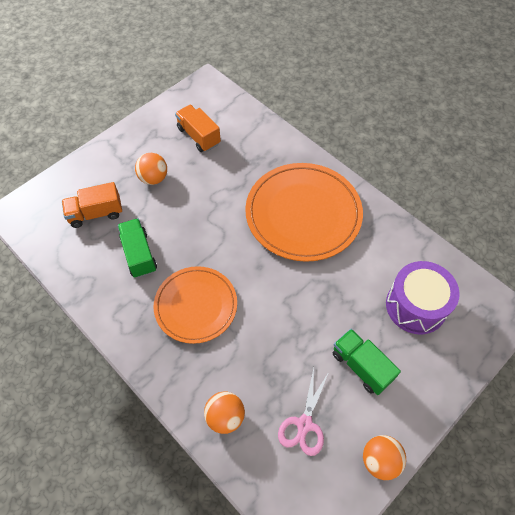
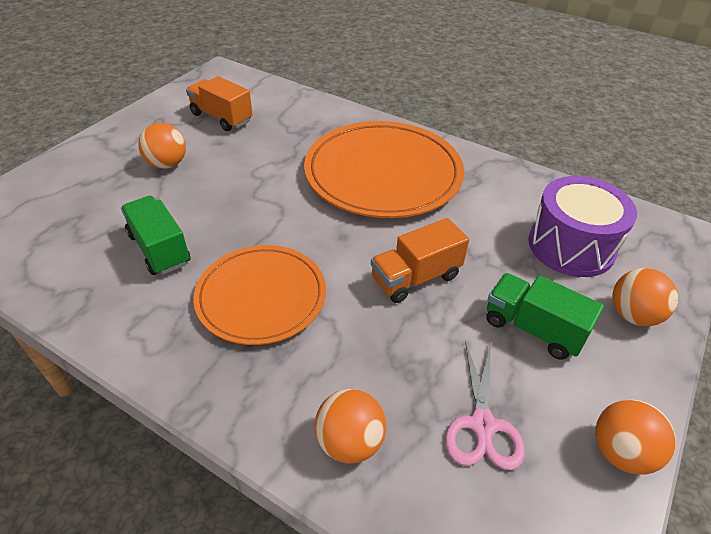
camera: 15 degrees left, 15 degrees down
(96, 213) = (85, 212): orange truck -> orange truck (415, 278)
(433, 370) = (633, 315): none -> orange ball

